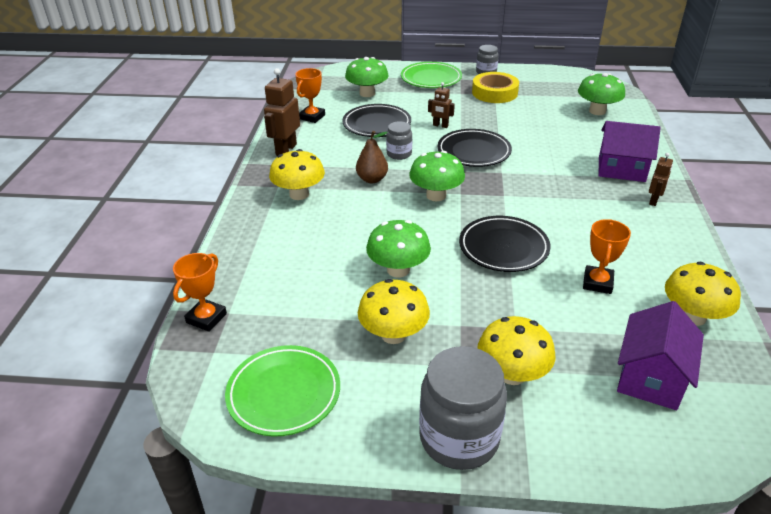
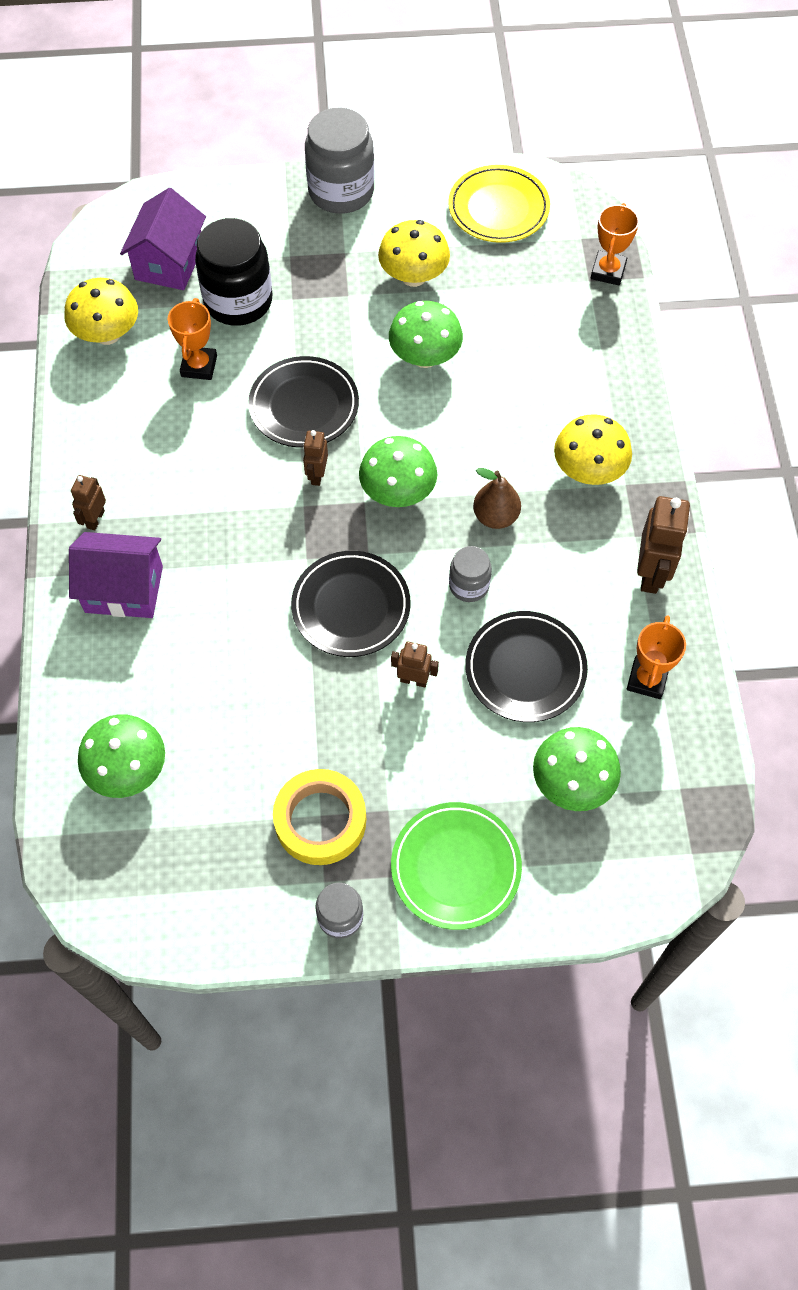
camera: 170 degrees right, 25 degrees up
(284, 393) = (498, 208): green plate -> yellow plate
(494, 208) = (317, 475): none -> brown robot
(512, 374) = (296, 250): yellow mushroom -> none
(569, 331) = (238, 301): none -> black jar

